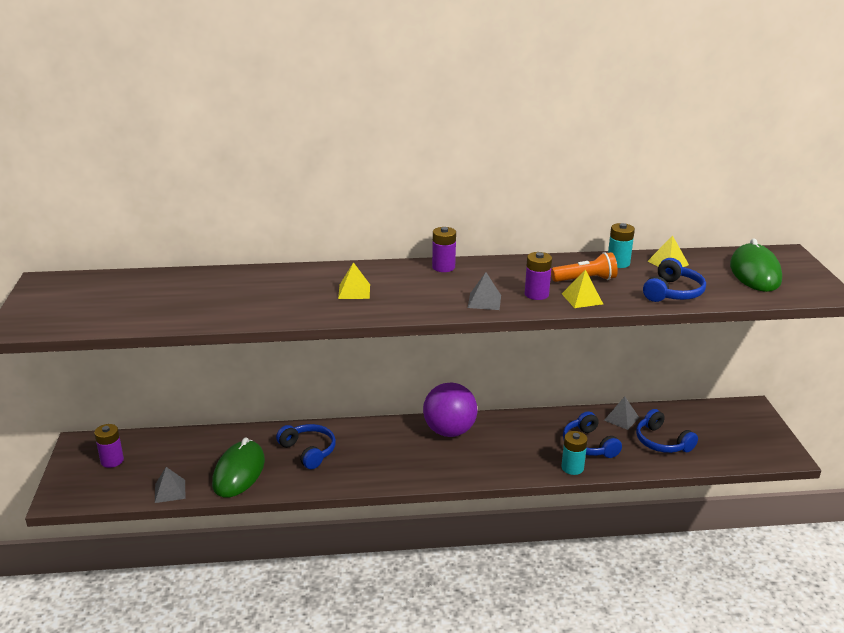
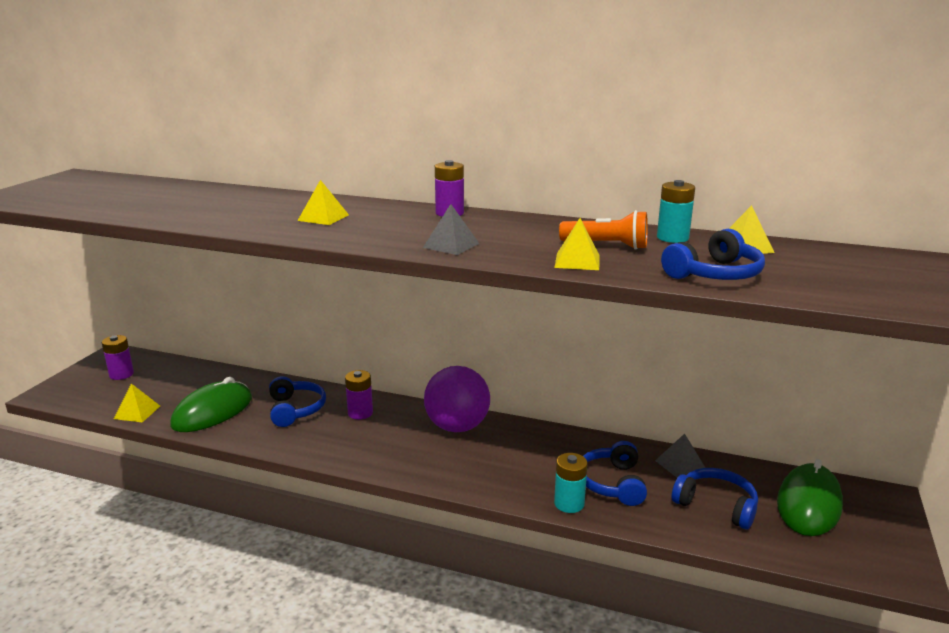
camera: 25 degrees right, 5 degrees down
(170, 491) = (137, 412): grey pyramid -> yellow pyramid
(536, 294) = (524, 249): purple battery -> purple battery (360, 413)
(662, 442) = (716, 505): blue headphones -> blue headphones turned 135 degrees clockwise
(754, 273) = (871, 274): green mouse -> green mouse (808, 504)

